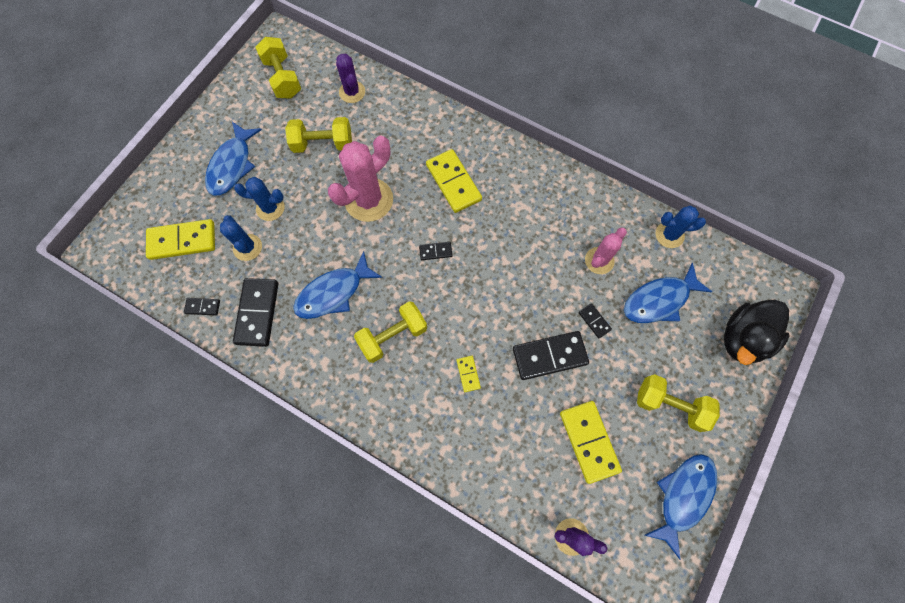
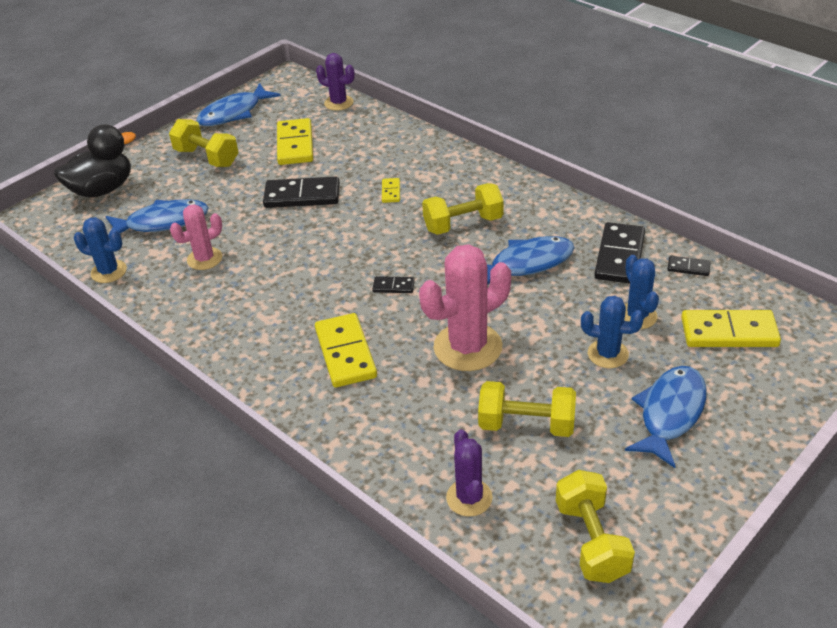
camera: 165 degrees left, 30 degrees down
(594, 321) = (241, 214): black domino -> none

